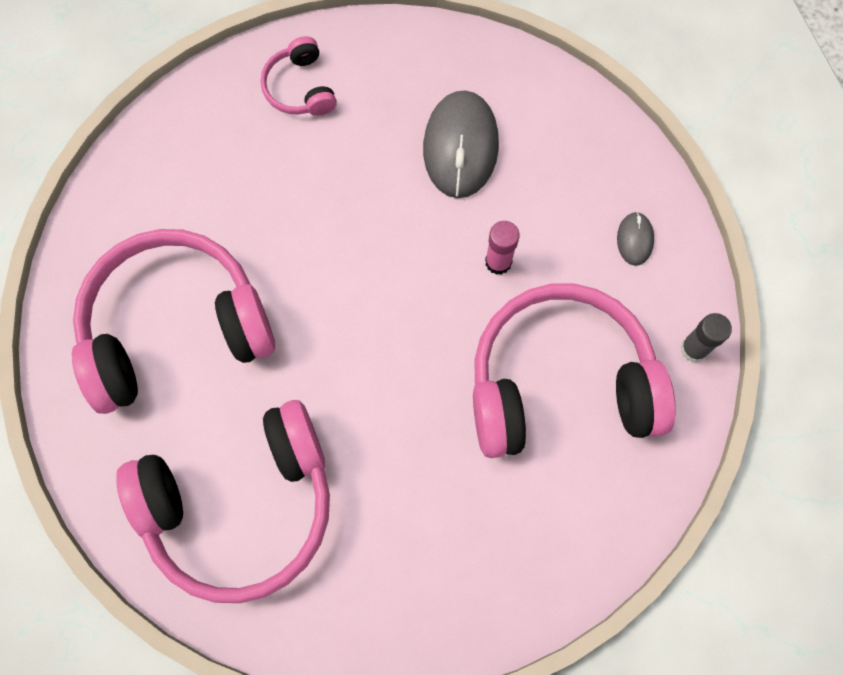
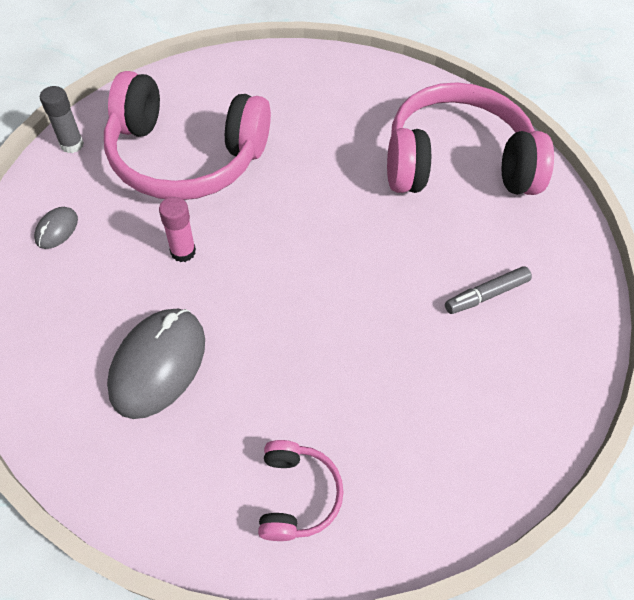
camera: 165 degrees left, 15 degrees down
(175, 328) = (486, 294): pink headphones -> grey marker

